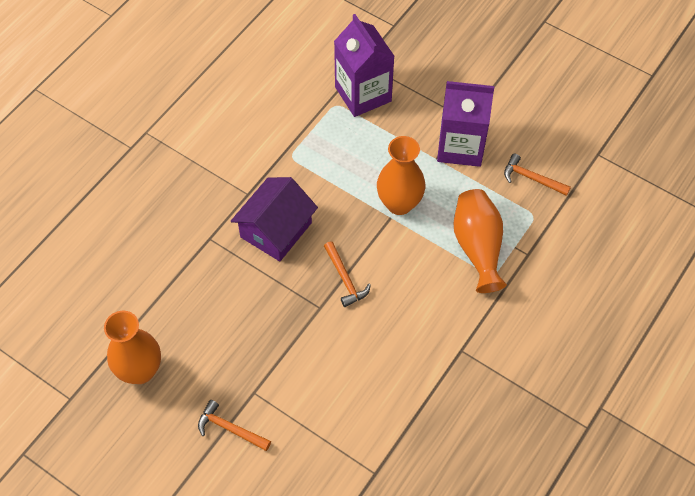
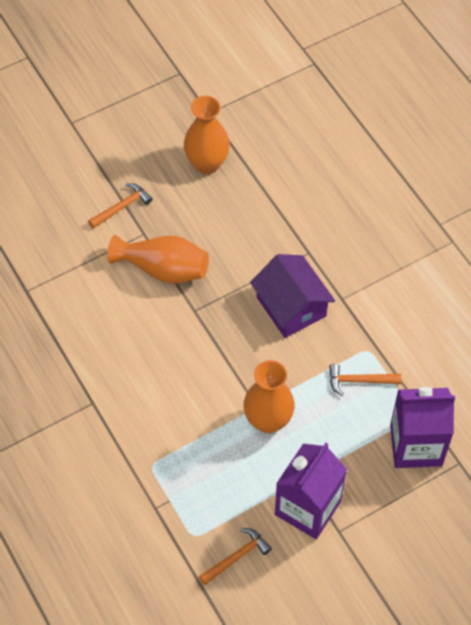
camera: 115 degrees right, 0 degrees up
(345, 279) = (211, 341): orange hammer -> orange hammer (359, 380)
(478, 247) = (186, 467): orange vase -> orange vase (163, 269)

